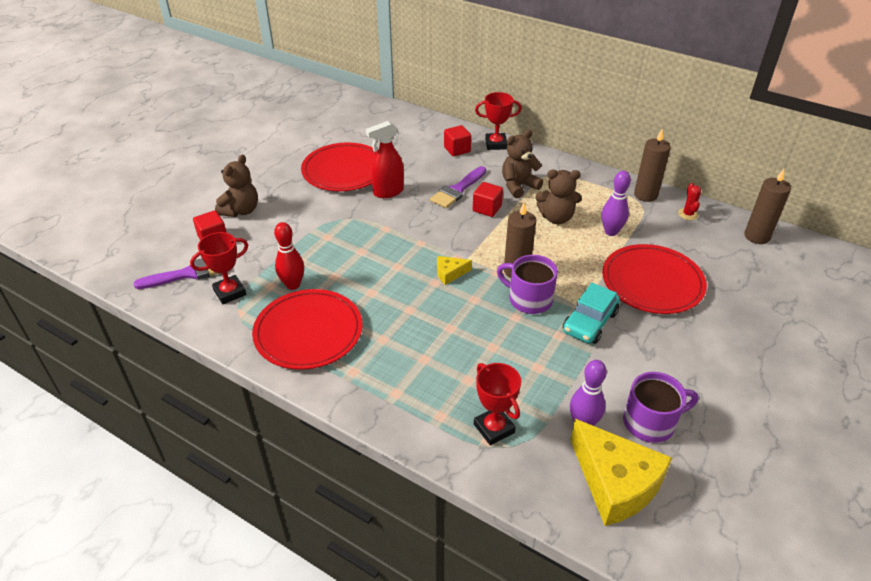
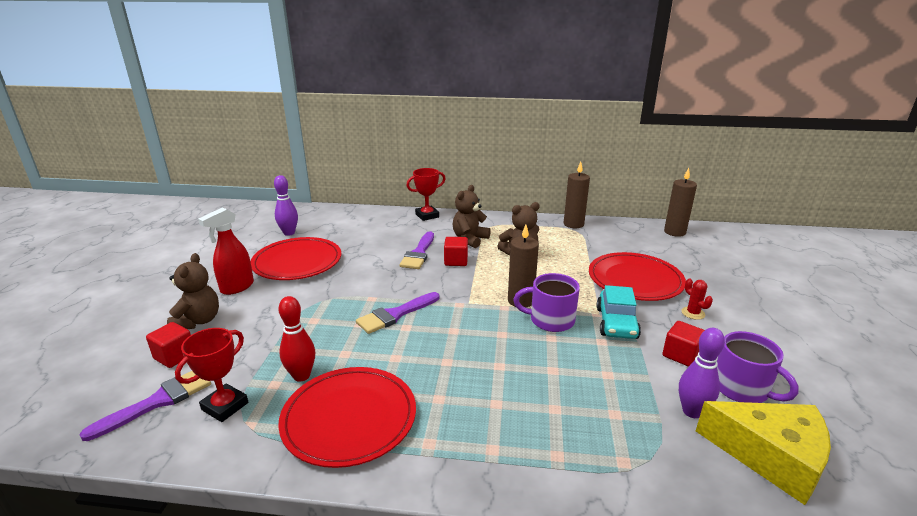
camera: 25 degrees left, 15 degrees down
(388, 192) = (353, 269): red spray bottle -> red spray bottle (237, 287)
(395, 251) = (395, 315): none -> purple brush
(450, 273) = (462, 319): yellow cheese -> none
(457, 150) = (396, 226): red cube -> red cube (681, 355)
(494, 428) = (619, 447): red trophy -> none
(611, 232) = (571, 253): purple bowling pin -> purple bowling pin (289, 233)
(650, 422) = (742, 388): purple mug -> purple mug turned 90 degrees clockwise
(688, 214) = (615, 229): red cactus -> red cactus (693, 313)

